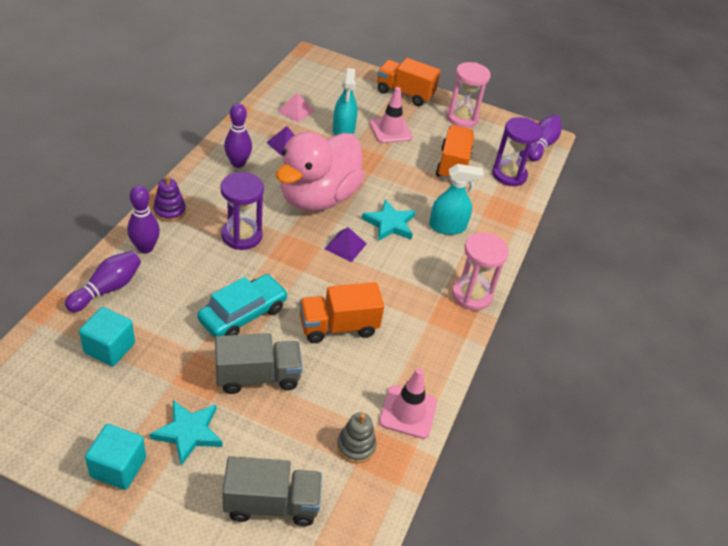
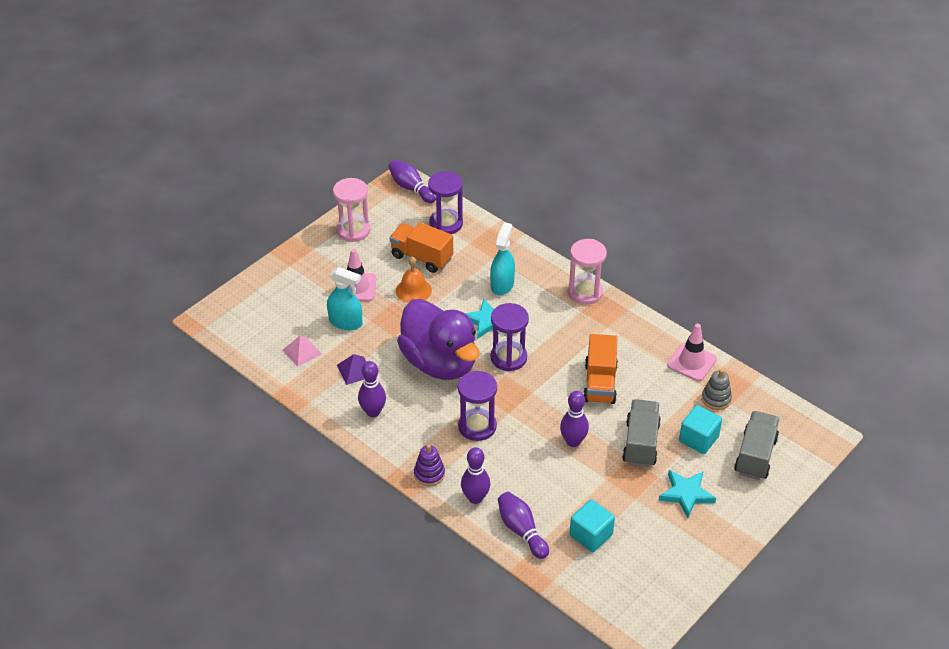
camera: 65 degrees left, 0 degrees up
(118, 467) = (709, 540): turquoise cube -> turquoise cube (698, 439)
(243, 314) = (573, 441): turquoise car -> purple bowling pin
(318, 197) = (440, 362): pink duck -> purple duck
(345, 246) = (508, 358): purple pyramid -> purple hourglass
(405, 93) = (300, 261): orange truck -> none
(405, 166) = (413, 290): none -> orange bell

